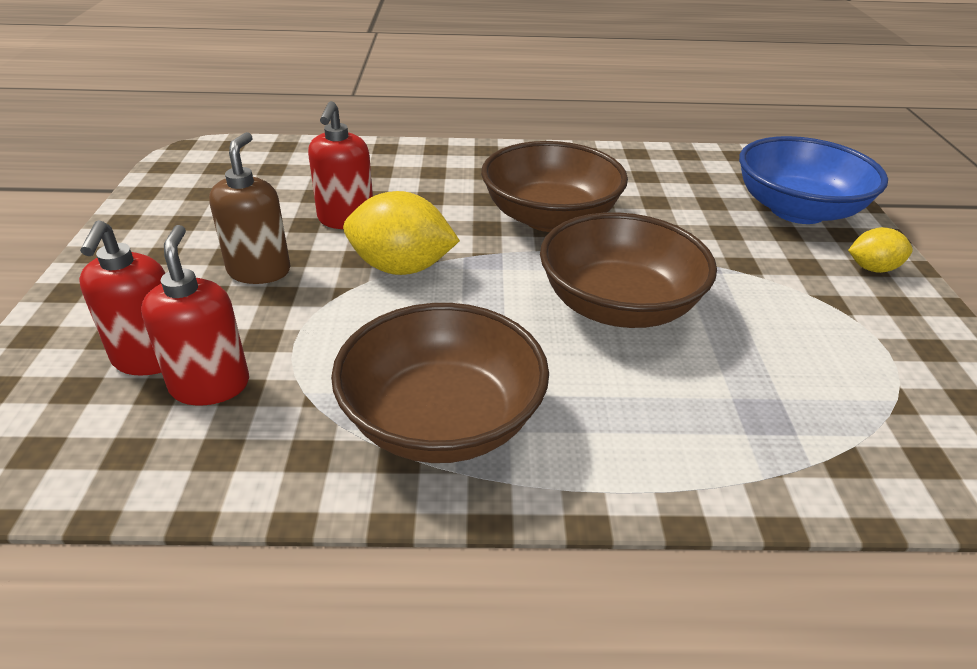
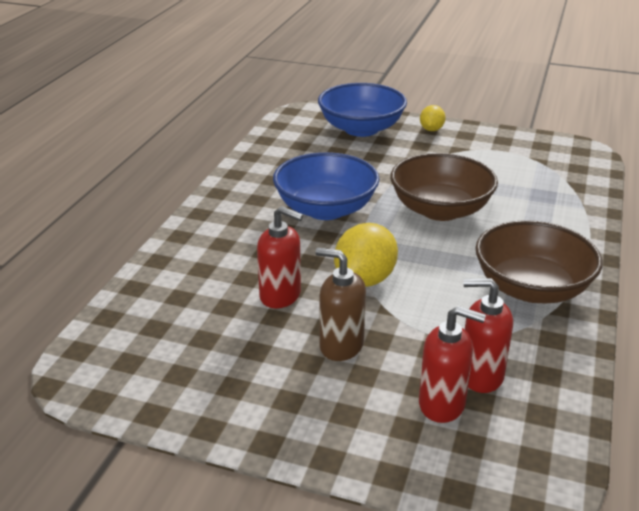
camera: 70 degrees left, 5 degrees down
(550, 217) = (326, 209): brown bowl -> blue bowl

